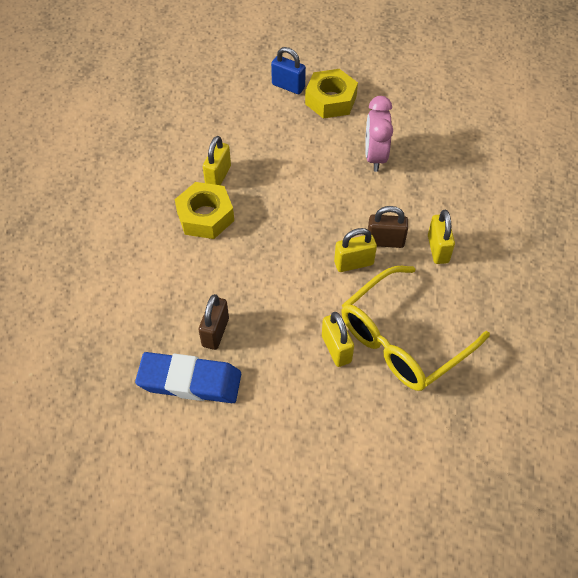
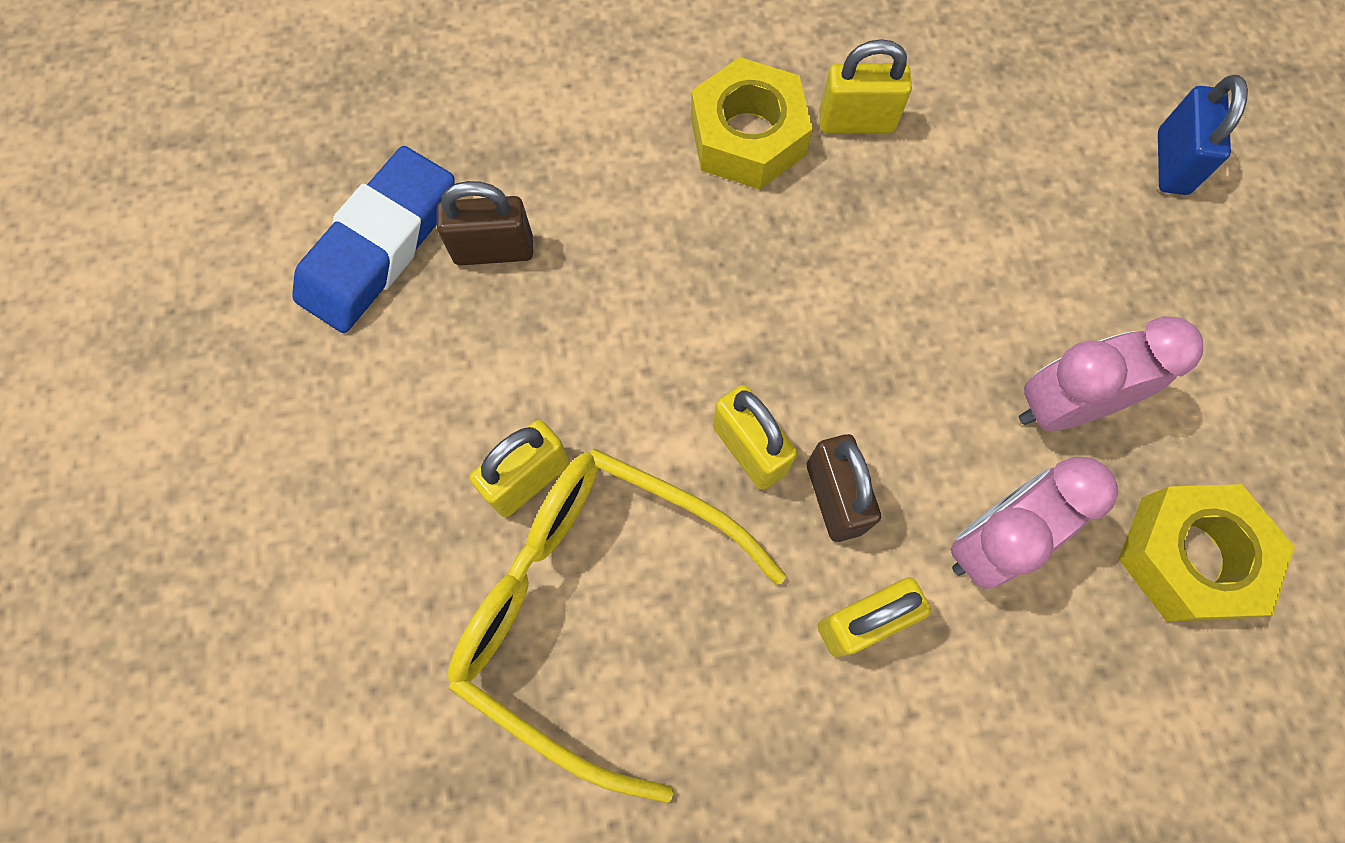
camera: 70 degrees right, 15 degrees up
(190, 381) = (379, 246): blue eraser -> blue eraser turned 45 degrees clockwise
(330, 100) = (1182, 261): yellow nut -> yellow nut (1189, 557)
(420, 198) = (992, 540): none -> pink clock

